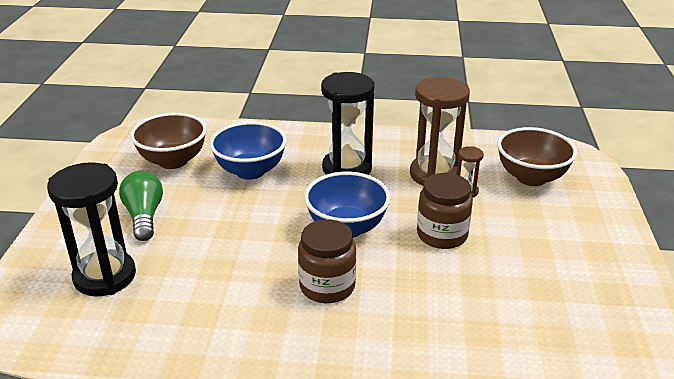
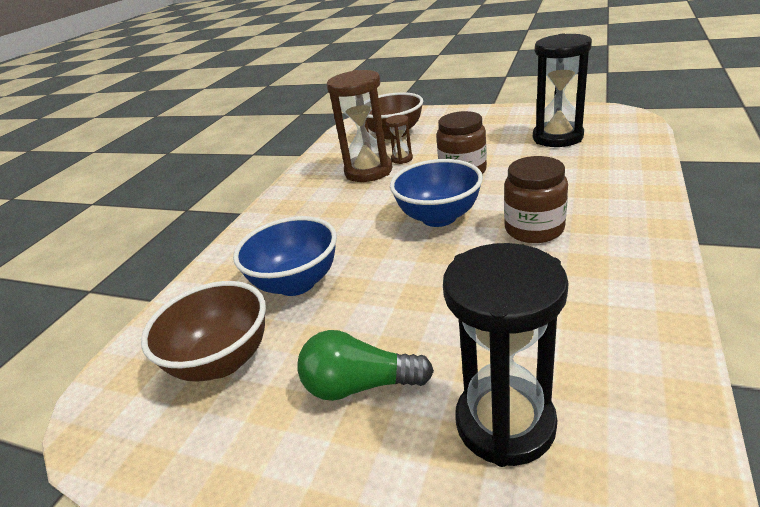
camera: 70 degrees left, 0 degrees up
(347, 169) = (331, 215): black hourglass -> black hourglass (557, 137)

